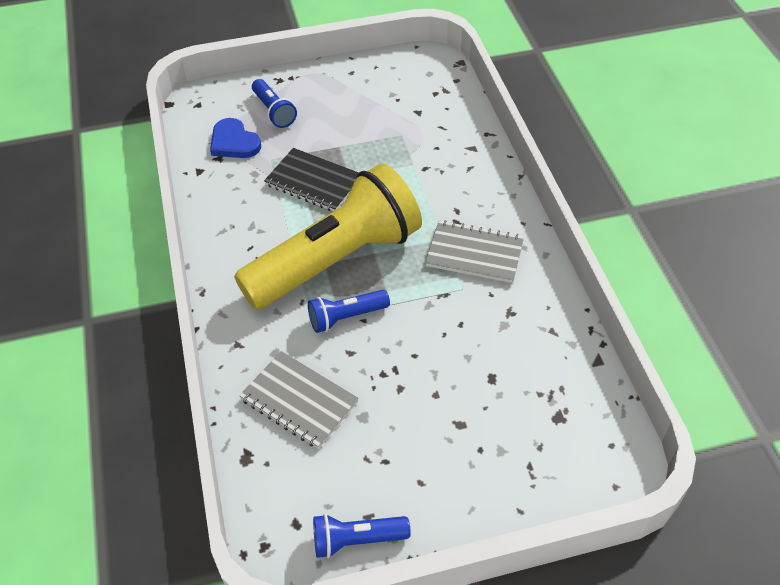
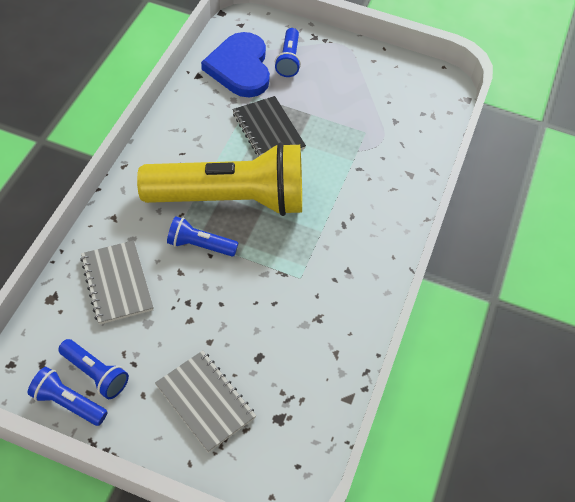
camera: 30 degrees right, 5 degrees up
(234, 142) = (240, 68): blue heart -> blue heart, size x1.60
(357, 495) = (95, 374): none -> blue flashlight
(474, 253) = (333, 257): grey notebook -> grey notebook (205, 401)

